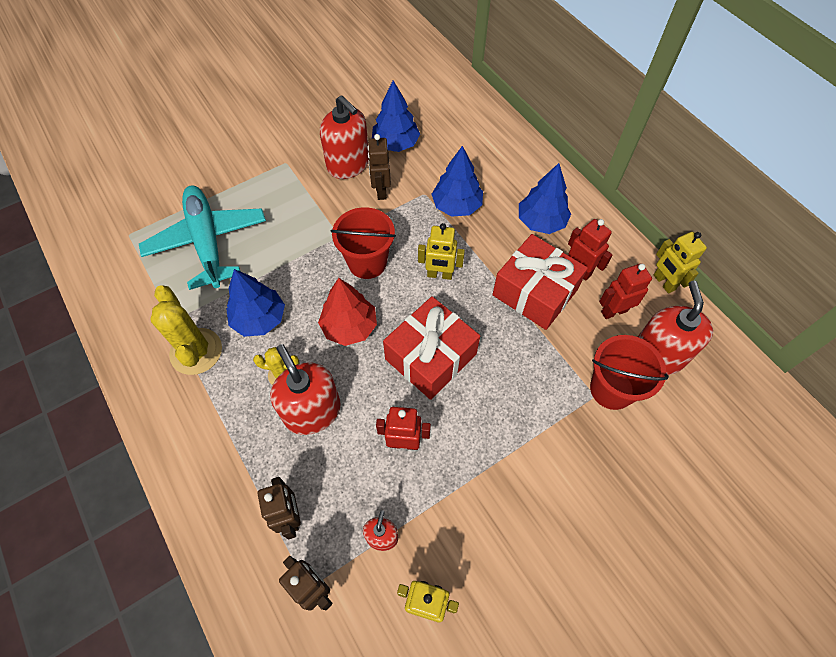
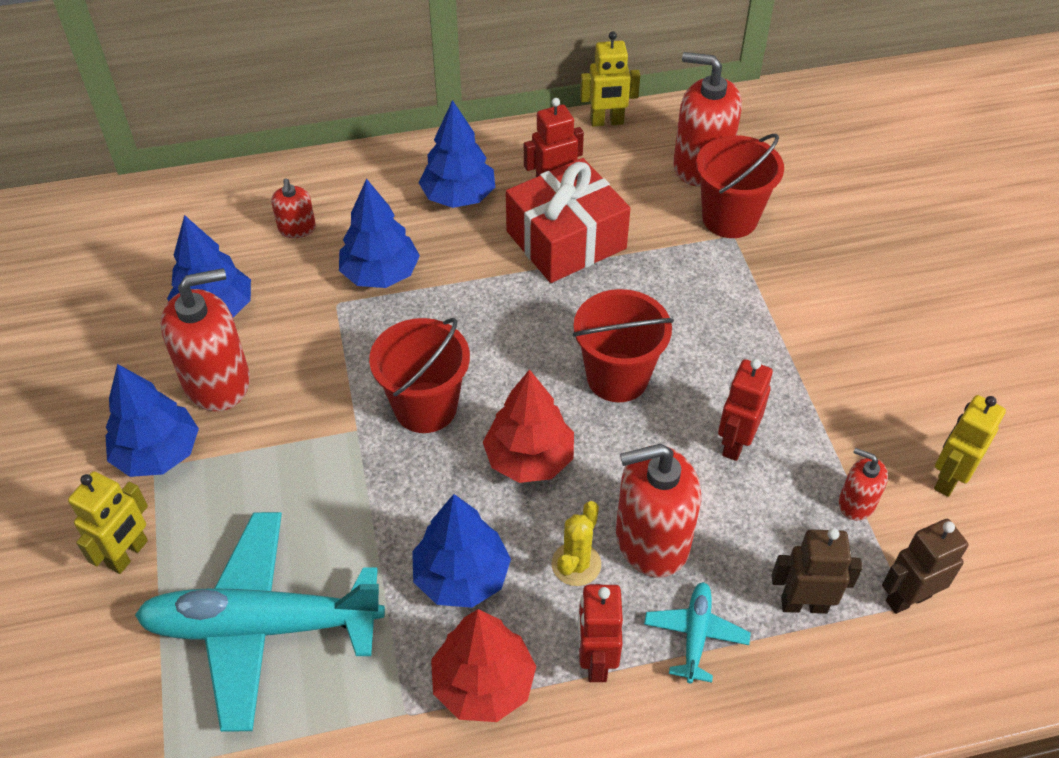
camera: 70 degrees left, 10 degrees down
(196, 351) = (483, 684): yellow cactus -> red tree
(252, 454) = (695, 635): none -> turquoise plane
(295, 160) = (158, 453): none -> blue tree
(381, 191) = (299, 354): brown robot -> none
(430, 356) = (617, 377): red gift -> red bucket
(439, 275) = (490, 329): yellow robot -> yellow robot (128, 554)
(472, 154) = (297, 228): none -> red soap dispenser
(614, 311) = (627, 178): red robot -> red robot (595, 660)

